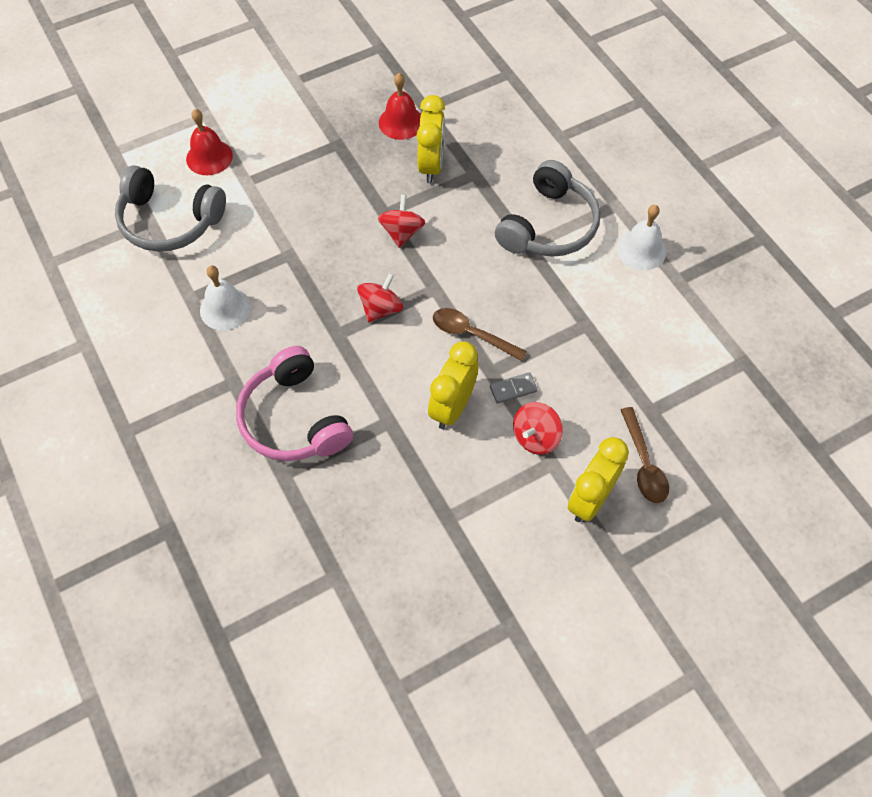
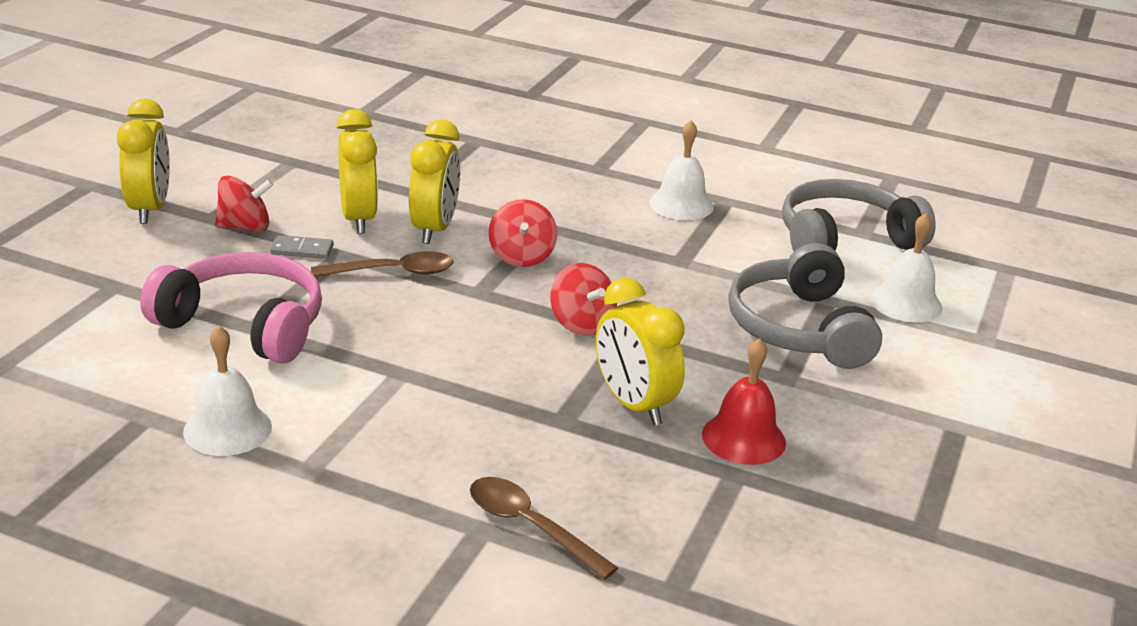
camera: 140 degrees right, 30 degrees down
(209, 157) = (906, 303): red bell -> white bell
(293, 419) = (510, 166): pink headphones -> pink headphones (245, 324)
(411, 367) = (434, 229): none -> yellow clock
(513, 389) = (302, 250): grey domino -> grey domino turned 60 degrees clockwise
(535, 437) = (245, 227): red spinning top -> red spinning top turned 75 degrees clockwise
(549, 226) = (392, 403): grey headphones -> grey headphones (798, 328)
(643, 464) = (101, 246): brown spoon -> brown spoon (530, 527)

